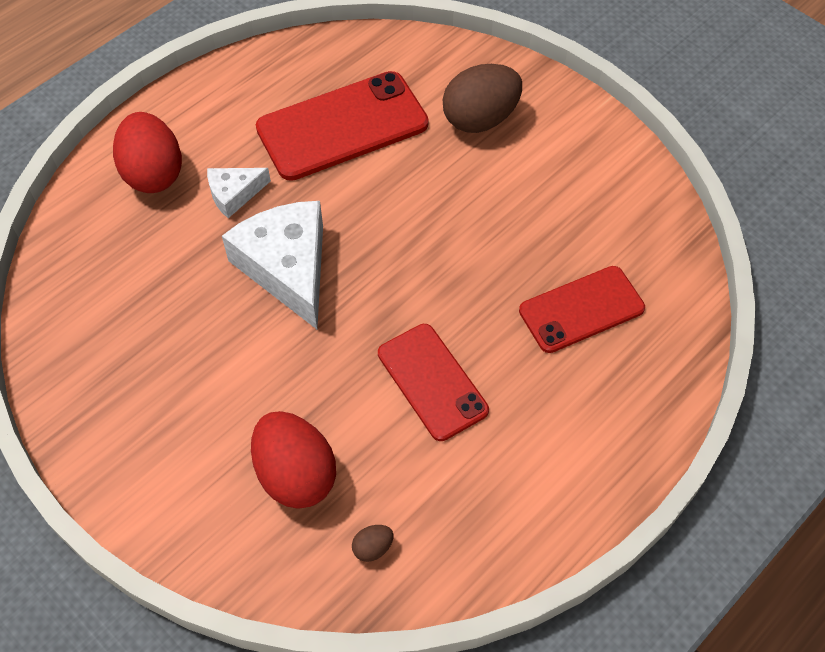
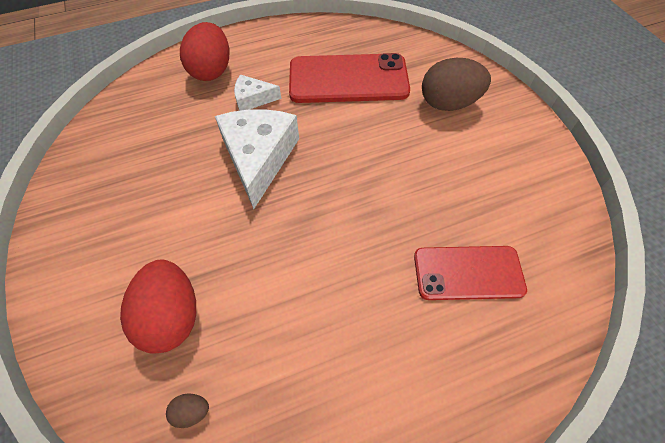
camera: 25 degrees right, 0 degrees up
(432, 382) = (316, 284): red phone -> none

